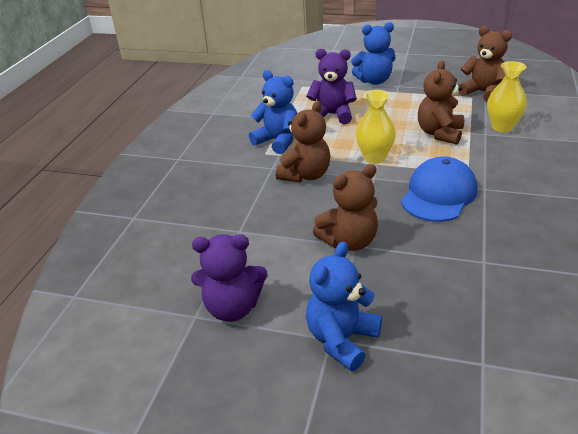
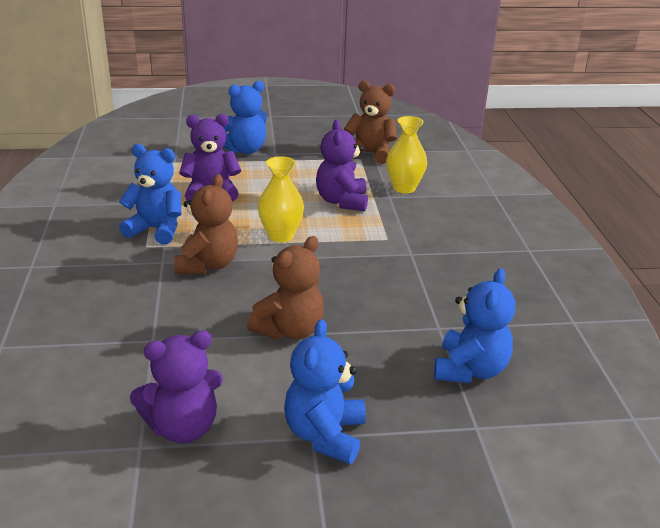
camera: 25 degrees left, 5 degrees down
(439, 133) = (342, 201): brown teddy bear -> purple teddy bear
(439, 194) = (366, 266): blue cap -> none
(498, 307) = (470, 370): none -> blue teddy bear

